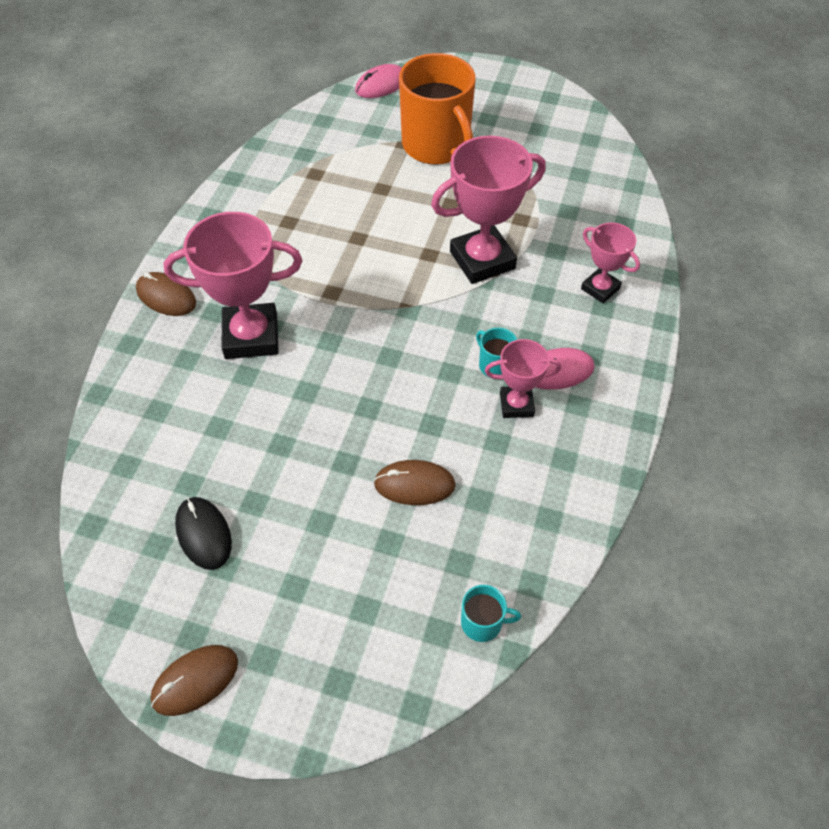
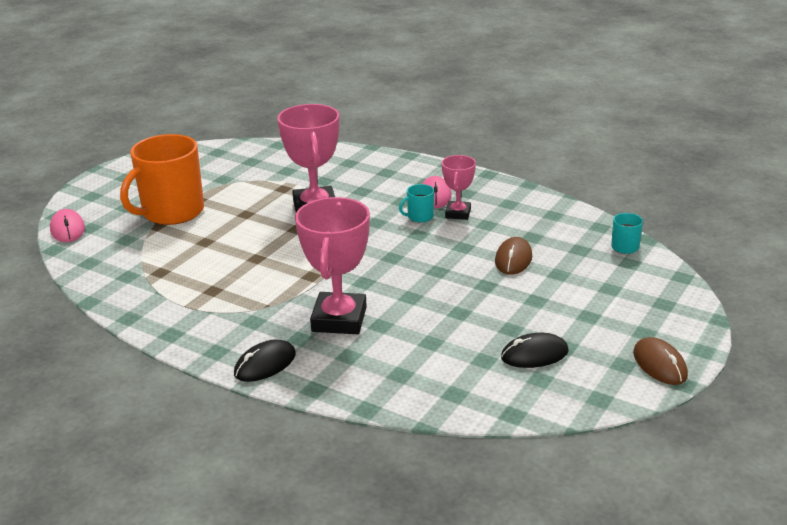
camera: 75 degrees left, 25 degrees down
(166, 296) = (265, 364): brown mouse -> black mouse
(437, 145) = (172, 212): orange mug -> orange mug turned 150 degrees clockwise
(600, 288) = (369, 170): pink trophy -> none

